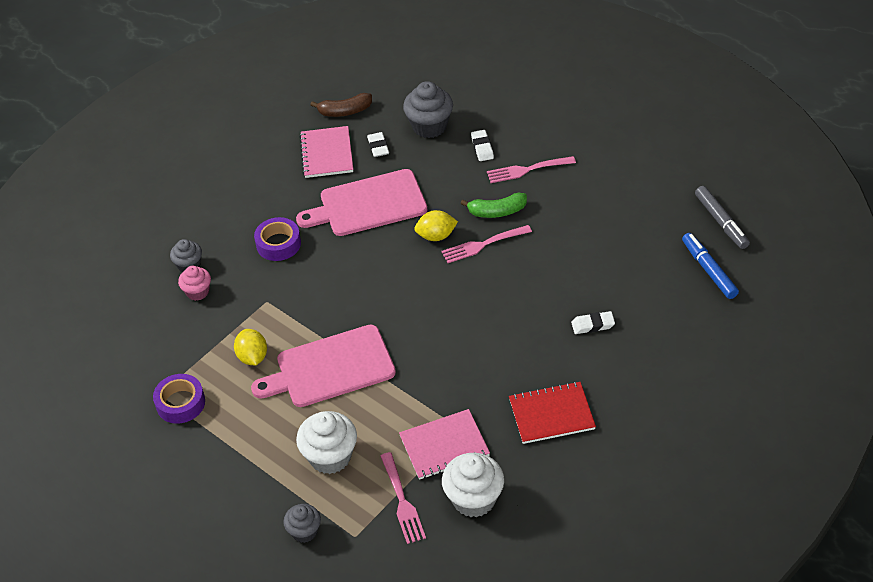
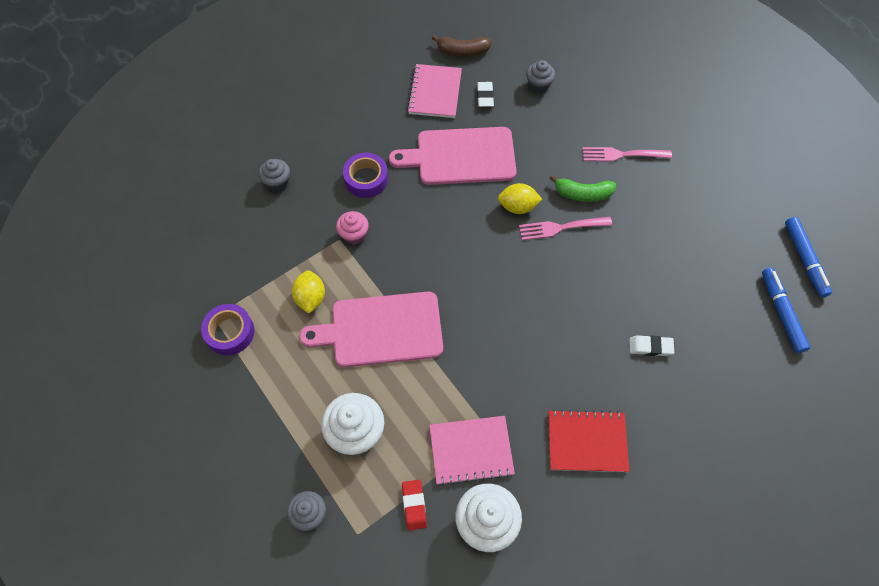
camera: 10 degrees right, 15 degrees up
(197, 292) = (278, 213): pink cupcake -> pink cupcake (354, 235)
(402, 501) = (414, 505): pink fork -> red eraser
(429, 126) = (538, 85): grey cupcake -> grey cupcake, size x0.60
(482, 148) = (583, 120): white eraser -> none
(721, 222) = (804, 260): grey marker -> blue marker

